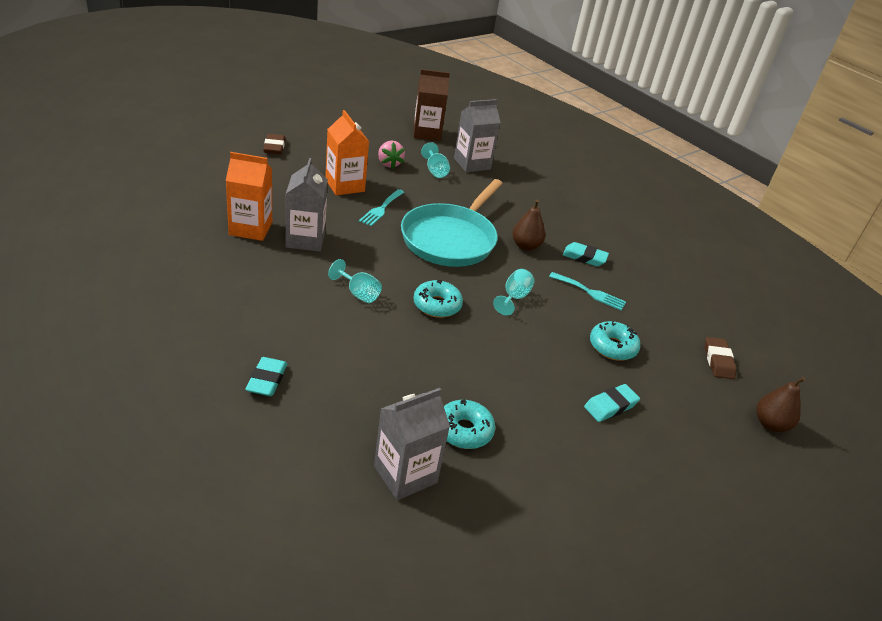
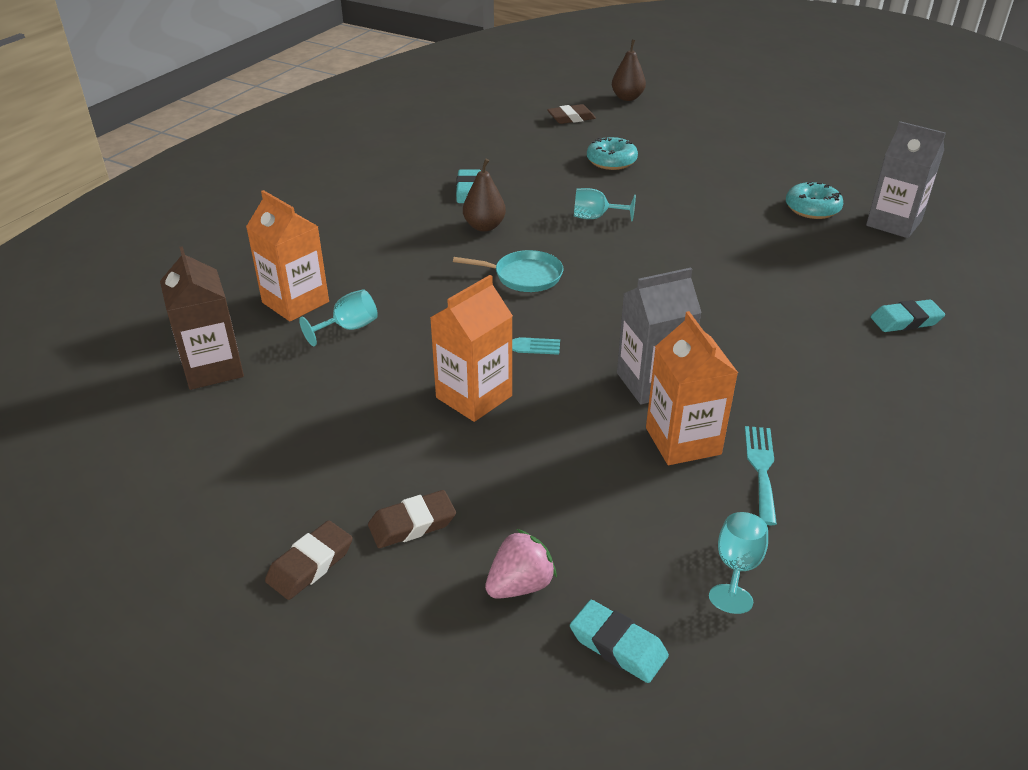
camera: 105 degrees left, 0 degrees up
(276, 124) = (310, 564): none -> brown eraser
(358, 294) = (708, 309): turquoise goblet -> turquoise goblet (737, 567)
(389, 164) = (362, 375): pink strawberry -> pink strawberry (520, 585)
(437, 305) = (664, 257): turquoise donut -> none
(450, 239) = (524, 276): turquoise pan -> turquoise pan, size x0.50
(472, 164) = (295, 302): grey carton -> orange carton
(590, 292) = (535, 180): turquoise fork -> turquoise fork (761, 469)
(610, 406) = (692, 155): turquoise eraser -> turquoise eraser (618, 646)

